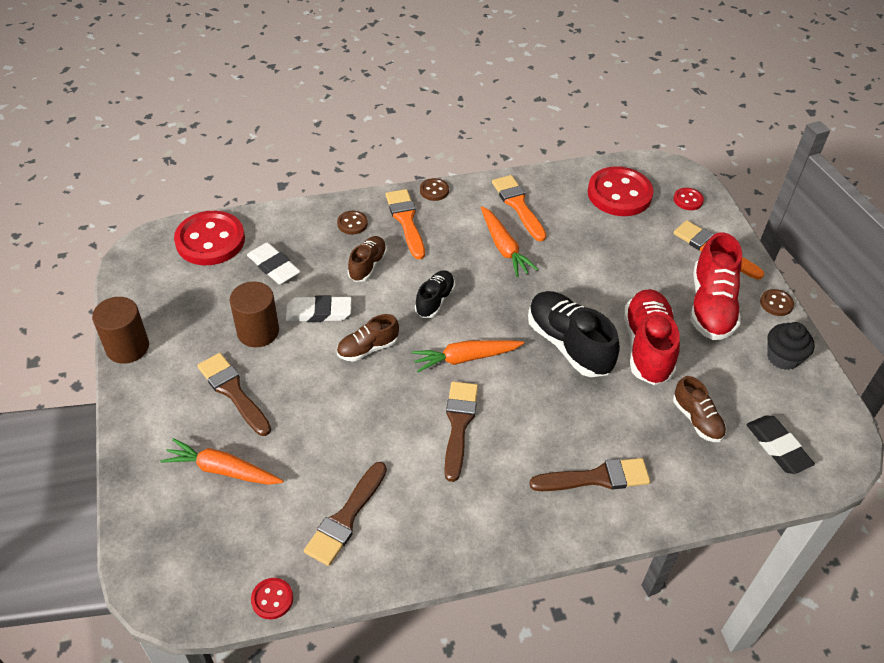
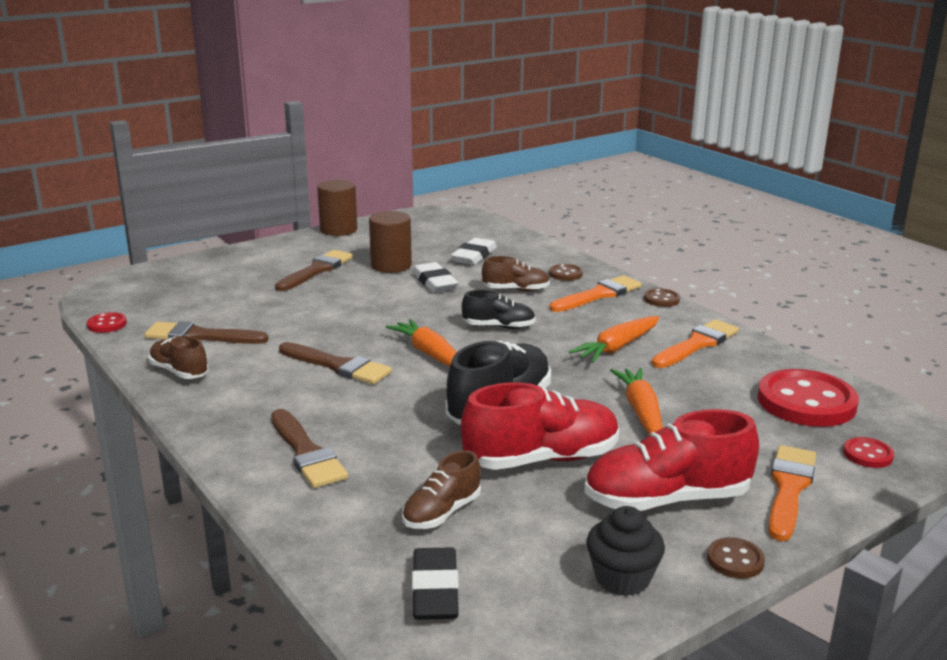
camera: 70 degrees right, 25 degrees down
(210, 240) = (481, 230): red button -> none
(222, 470) = (231, 283): orange carrot -> orange carrot (641, 412)
(367, 348) = (407, 309): brown shoe -> brown shoe (179, 372)
(459, 425) = (338, 366): brown brush -> brown brush turned 45 degrees clockwise
(777, 447) = (435, 590): black eraser -> black eraser turned 45 degrees counterclockwise

